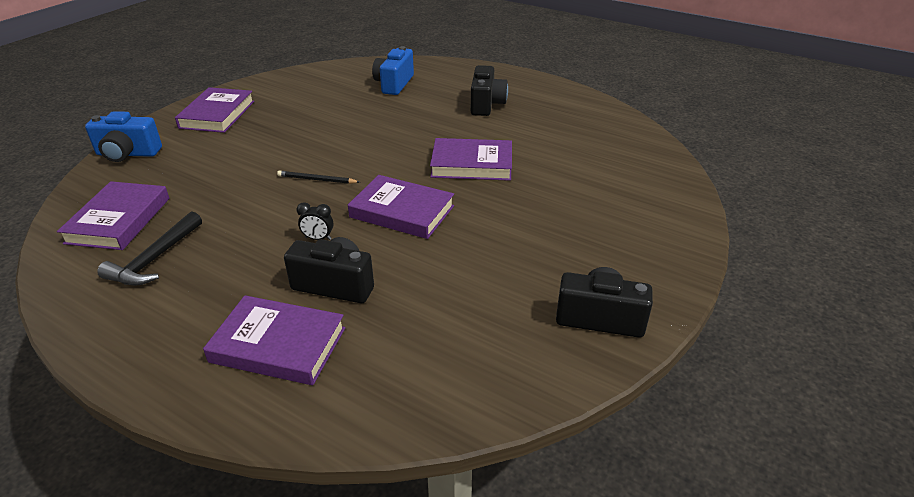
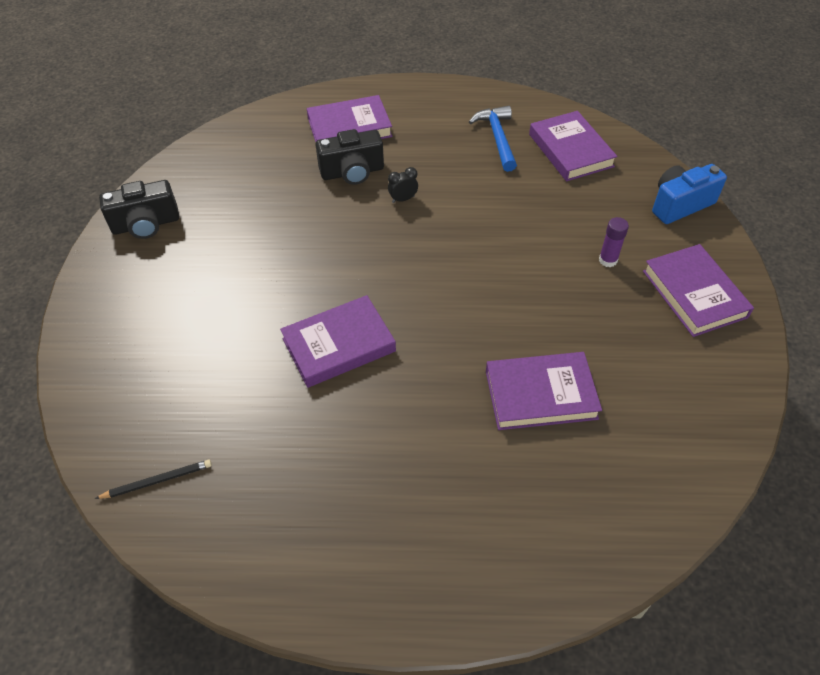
camera: 150 degrees right, 15 degrees up
(155, 259) = (497, 138): black hammer -> blue hammer
(234, 144) = (608, 260): none -> purple glue stick
(317, 180) = (472, 253): black pencil -> black pencil (157, 480)
(394, 84) = (574, 474): blue camera -> none
(402, 211) = (360, 252): purple book -> purple book (540, 394)
(486, 104) = (401, 485): black camera -> none

